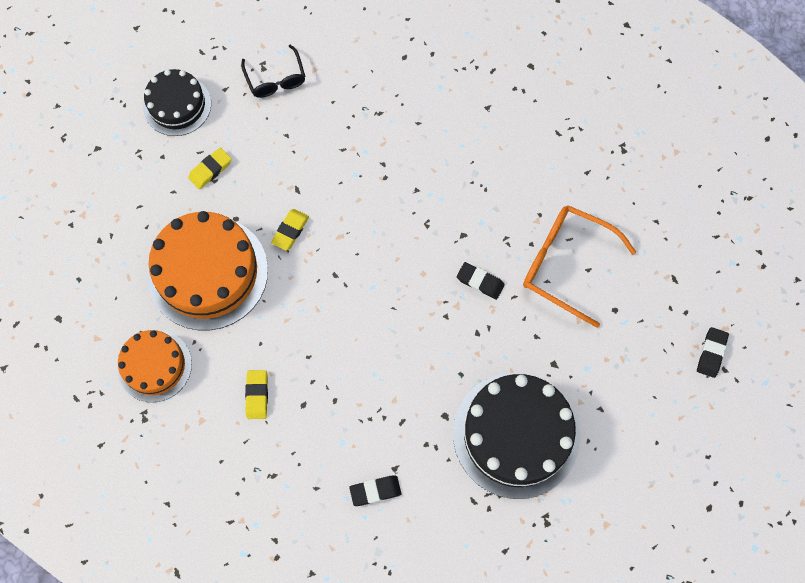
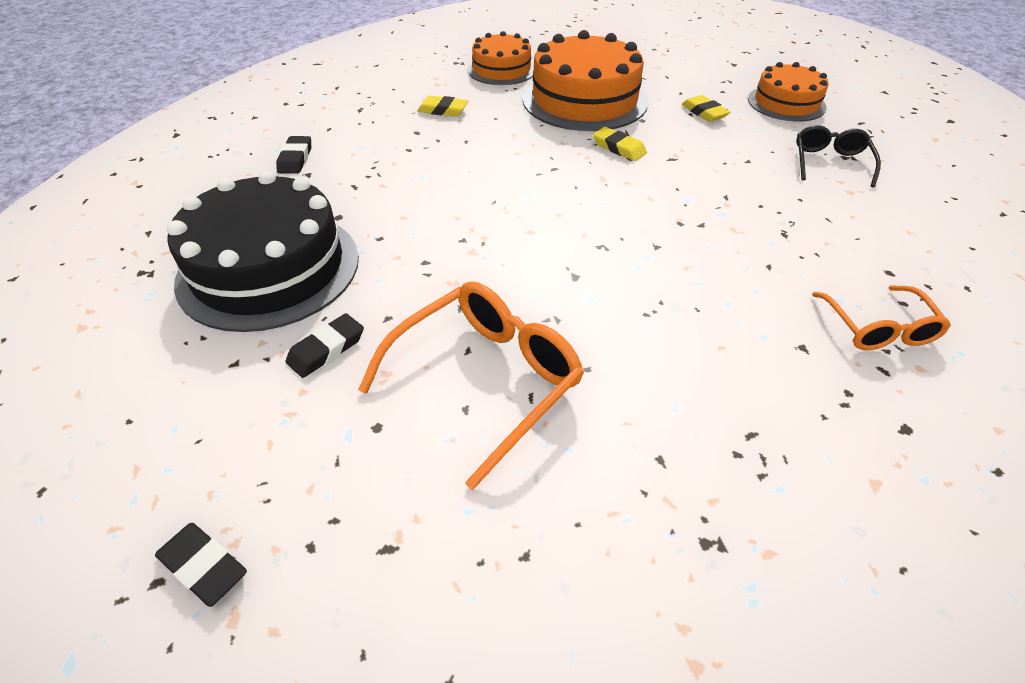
camera: 105 degrees right, 25 degrees down
(177, 105) = (786, 103): black cake -> orange cake
(276, 79) = (830, 163): black glasses -> black glasses turned 105 degrees clockwise
(460, 69) = (878, 328): none -> orange glasses
(480, 282) = (497, 278): black eraser -> black eraser (326, 349)

